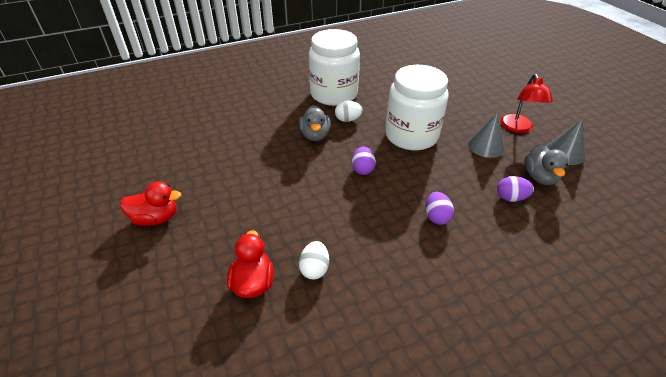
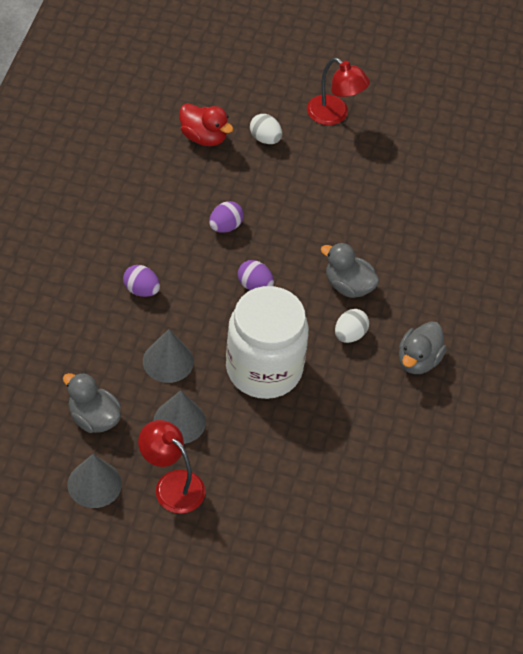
camera: 125 degrees right, 10 degrees up
(156, 218) = (334, 115): red duck -> red lamp
(314, 269) = (178, 176): white egg -> white egg (265, 139)
(333, 94) = (418, 360): white jar -> grey duck
(462, 172) = (168, 361): none -> grey cone
(510, 198) = (99, 365): purple egg -> purple egg (225, 226)

